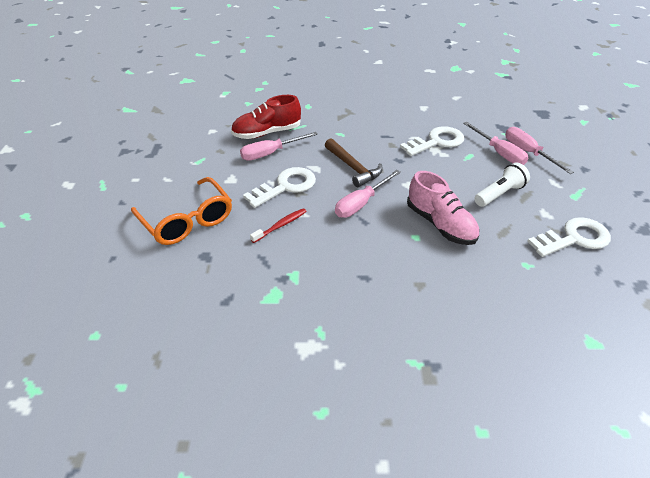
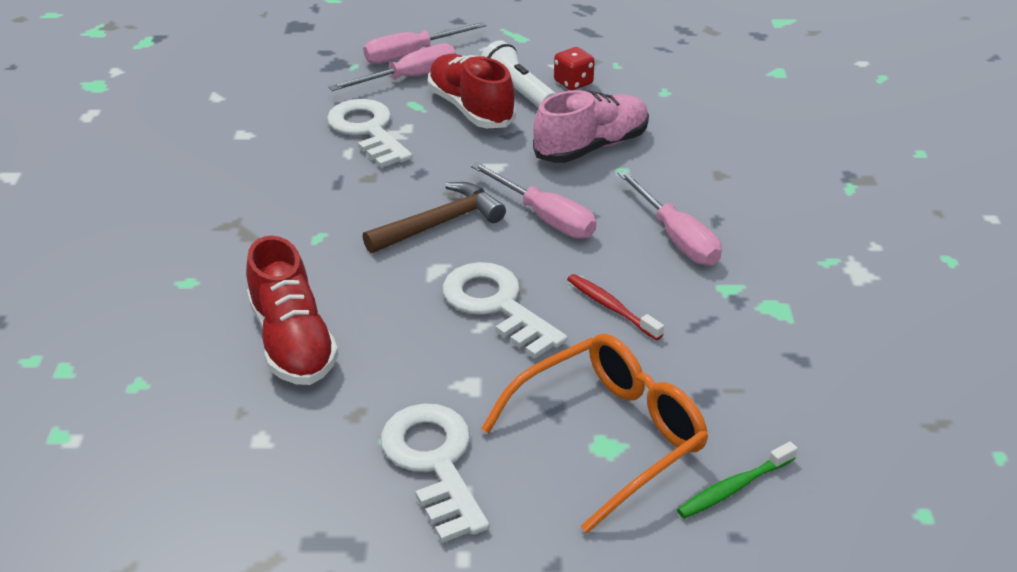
camera: 90 degrees left, 5 degrees down
(141, 260) = (734, 487): none -> green toothbrush
(270, 153) = (378, 331): pink screwdriver -> pink screwdriver (676, 237)
(471, 176) = (471, 109): none -> red shoe
(521, 219) = (573, 83): none -> red dice
(574, 238) = (609, 53): white key -> white key (434, 462)

